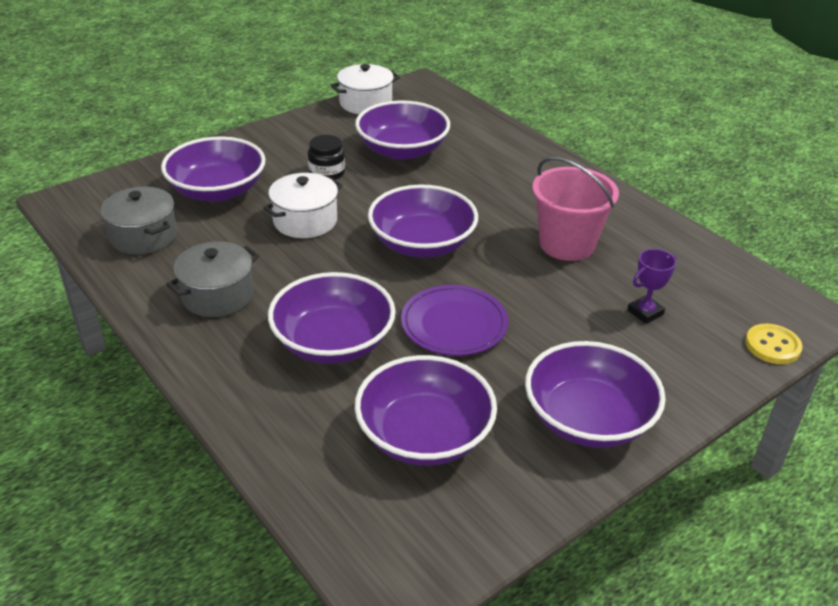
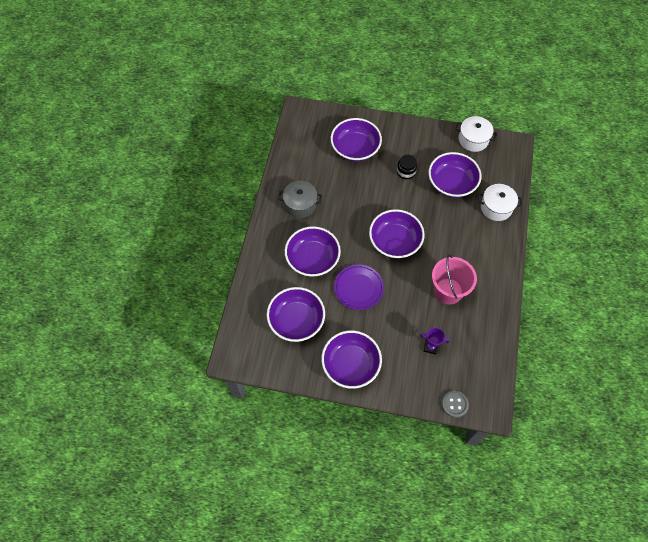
camera: 50 degrees right, 25 degrees up
(143, 236) = (306, 153): grey pot -> none
(305, 221) = (367, 192): white pot -> white pot (496, 207)
(772, 346) = (455, 404): yellow button -> grey button

